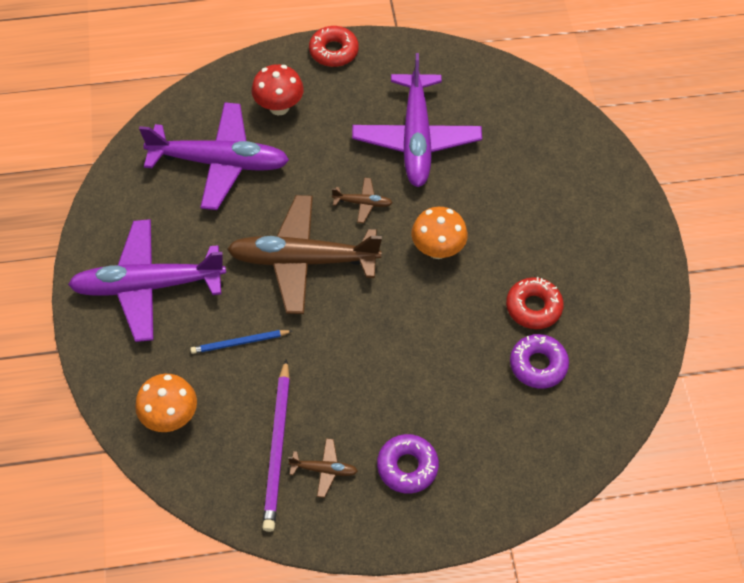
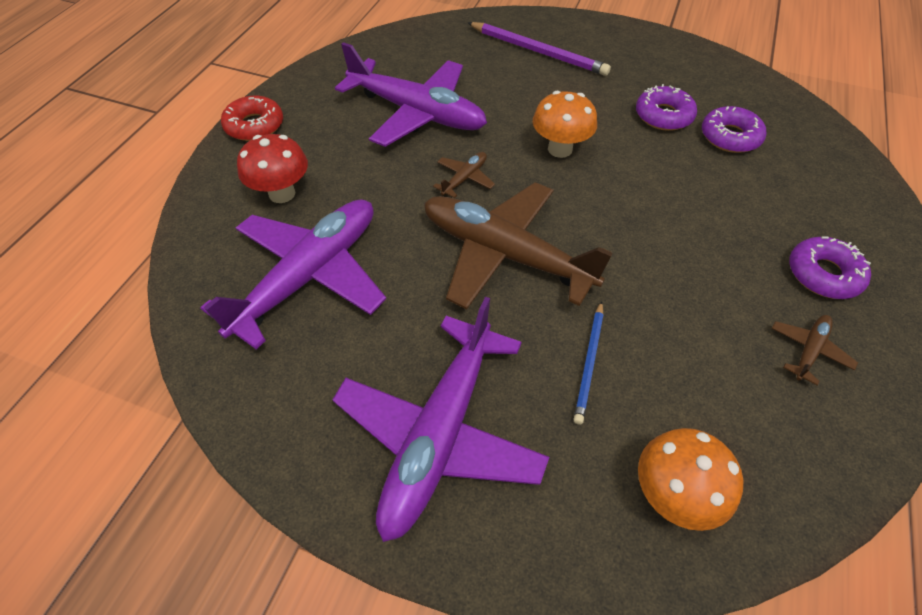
camera: 60 degrees left, 5 degrees down
(278, 447) = (762, 385): purple pencil -> purple pencil (537, 51)
(303, 260) = (506, 254): brown plane -> brown plane turned 90 degrees clockwise
(533, 307) = (663, 116): red donut -> purple donut

